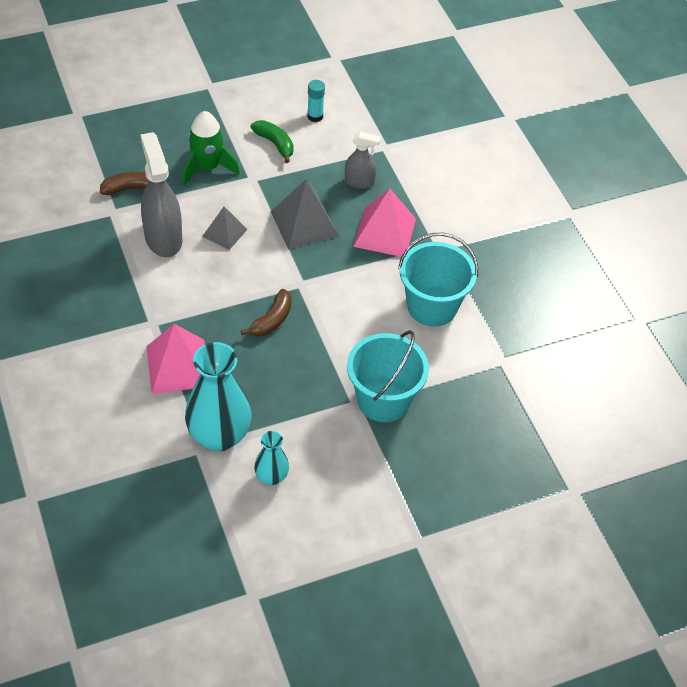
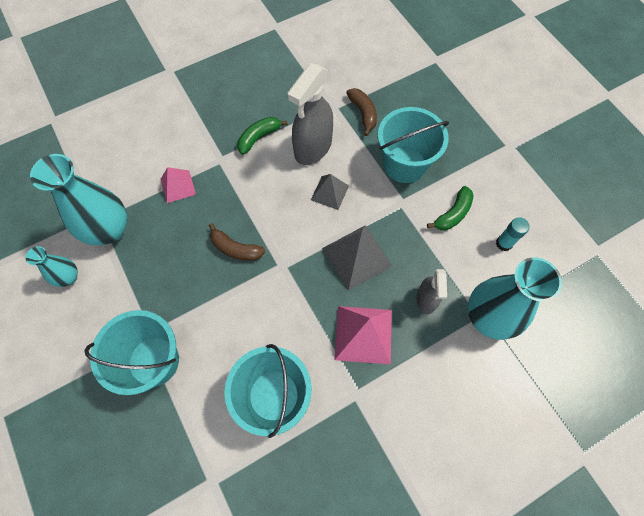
camera: 85 degrees right, 15 degrees up
(133, 284) = (259, 137): none -> green banana
(163, 238) = (313, 148): grey spray bottle -> grey spray bottle turned 150 degrees clockwise
(178, 366) = (178, 186): pink pyramid -> pink pyramid, size x0.61
(207, 167) = (404, 164): green rocket -> turquoise bucket
(384, 144) = (488, 317): none -> turquoise vase

